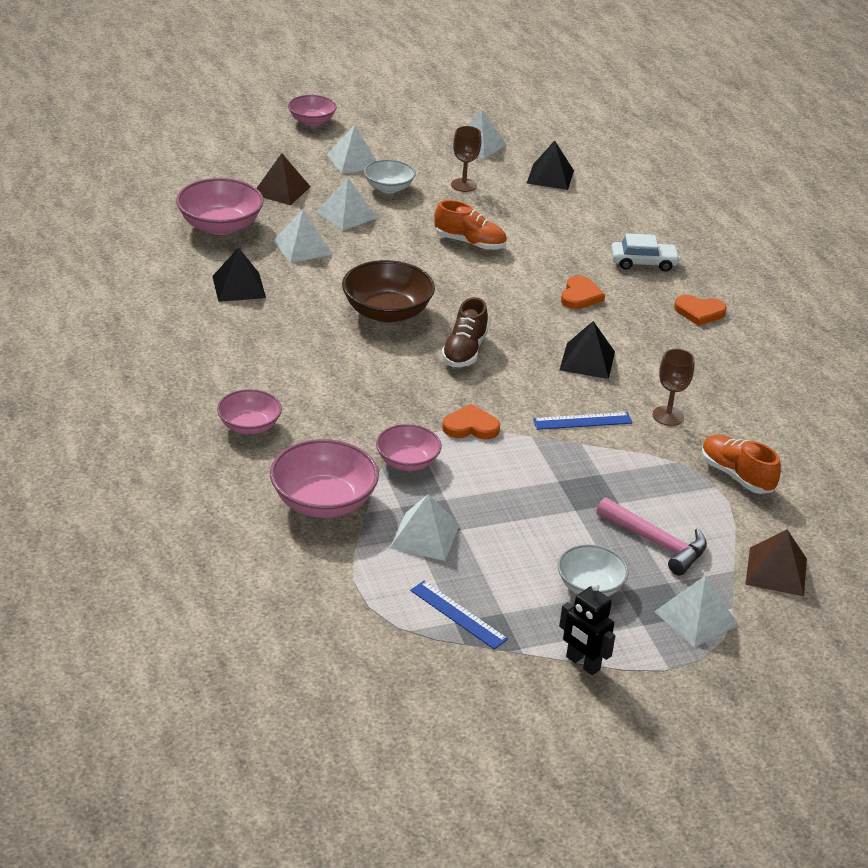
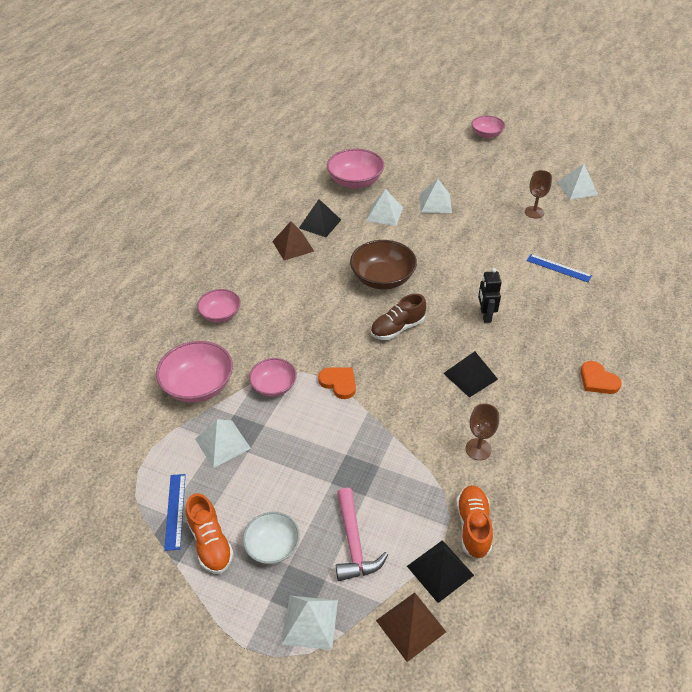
camera: 45 degrees right, 10 degrees up
(281, 190) = (416, 172): brown pyramid -> brown pyramid (293, 246)
(353, 161) = (481, 169): white pyramid -> none
(388, 188) = (482, 195): white bowl -> none
(470, 243) = (490, 254): orange shoe -> orange shoe (210, 543)
(550, 176) = (603, 229): black pyramid -> black pyramid (440, 570)
(580, 296) = (522, 326): orange heart -> none
(582, 421) = (414, 419): blue ruler -> blue ruler (558, 268)
(582, 663) = (200, 601): black robot -> black robot (485, 315)
(643, 263) = (598, 322): white car -> none

